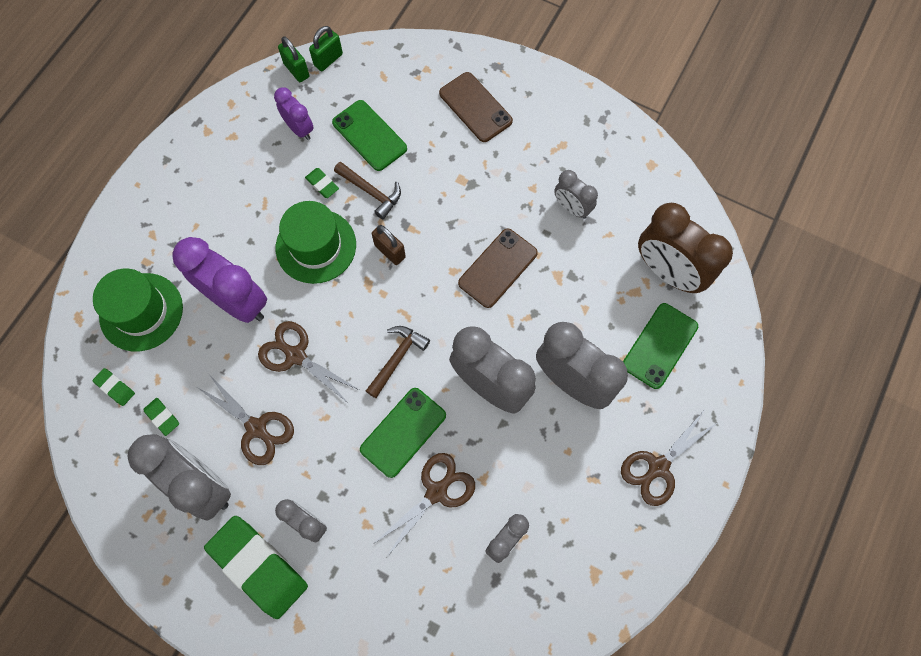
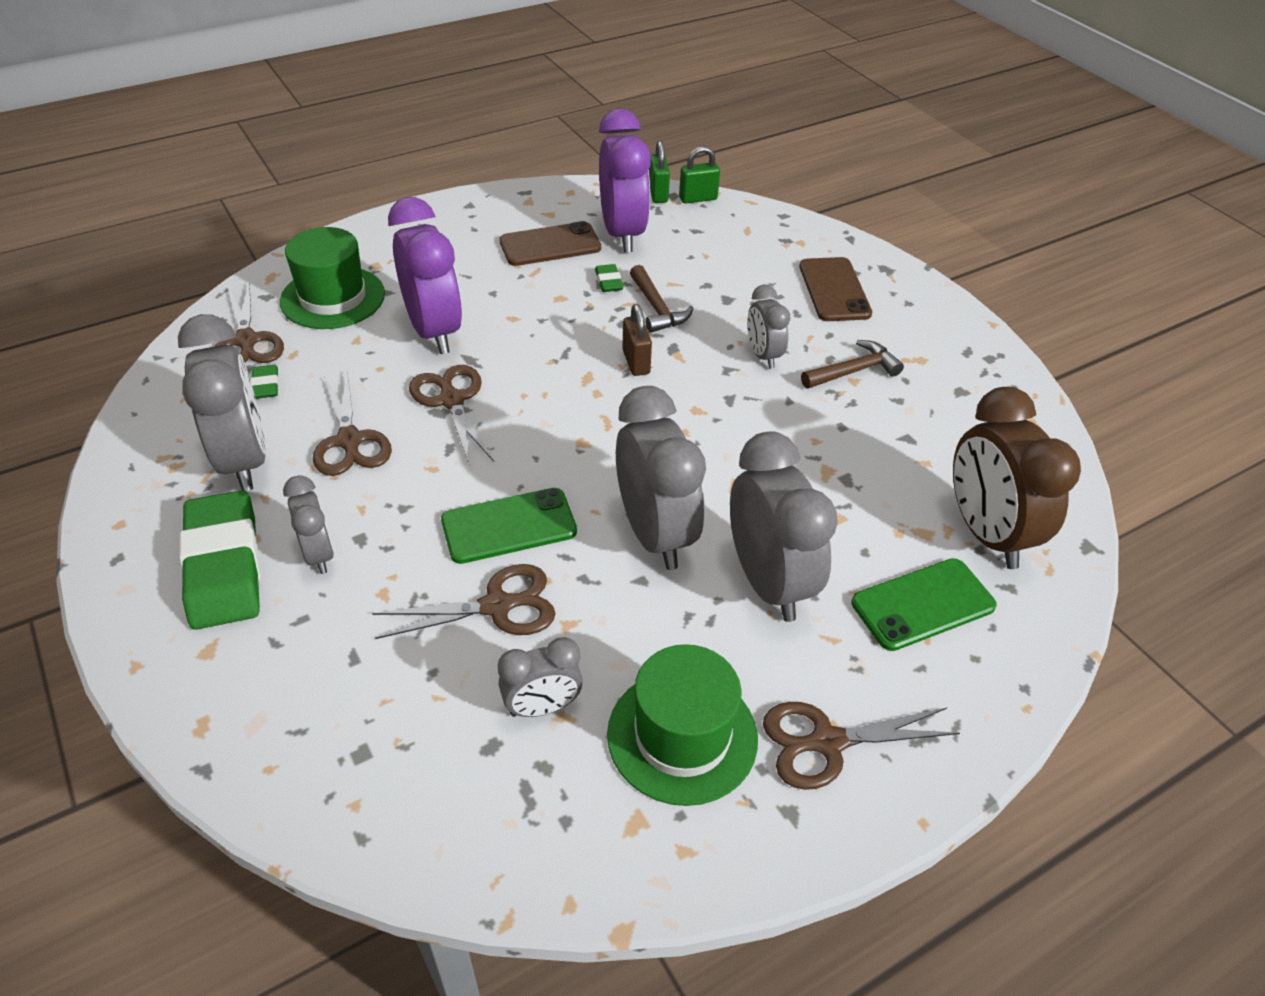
camera: 30 degrees right, 25 degrees down
(115, 388) = (246, 341): green eraser -> brown scissors
(299, 129) = (622, 234): purple clock -> purple clock, size x1.85
(316, 246) = (557, 324): green hat -> green hat (682, 736)
(369, 135) = (693, 266): green phone -> none
(397, 358) = (563, 455): brown hammer -> brown hammer (854, 371)
(498, 268) = (754, 430): brown phone -> brown phone (550, 245)
(571, 208) = (892, 417): grey clock -> grey clock (763, 355)

